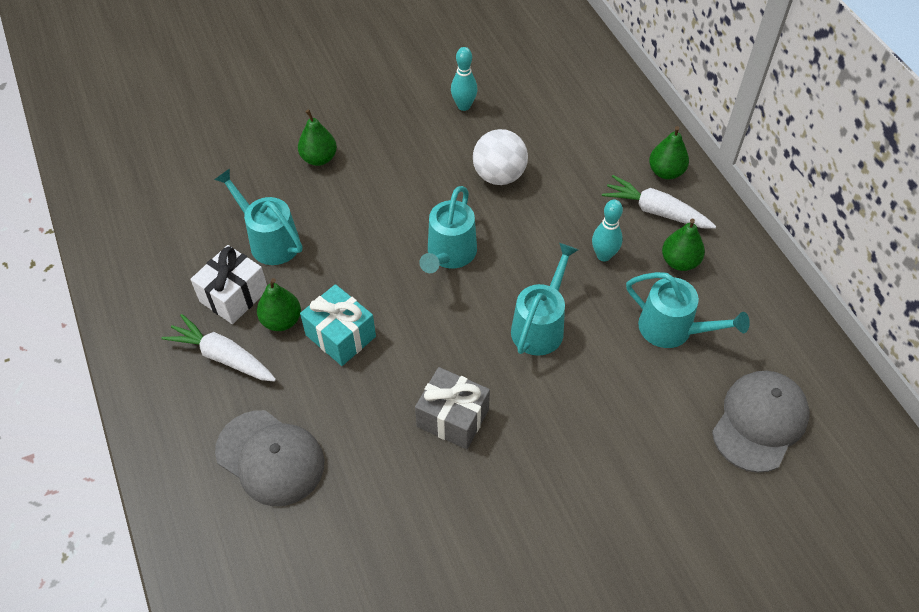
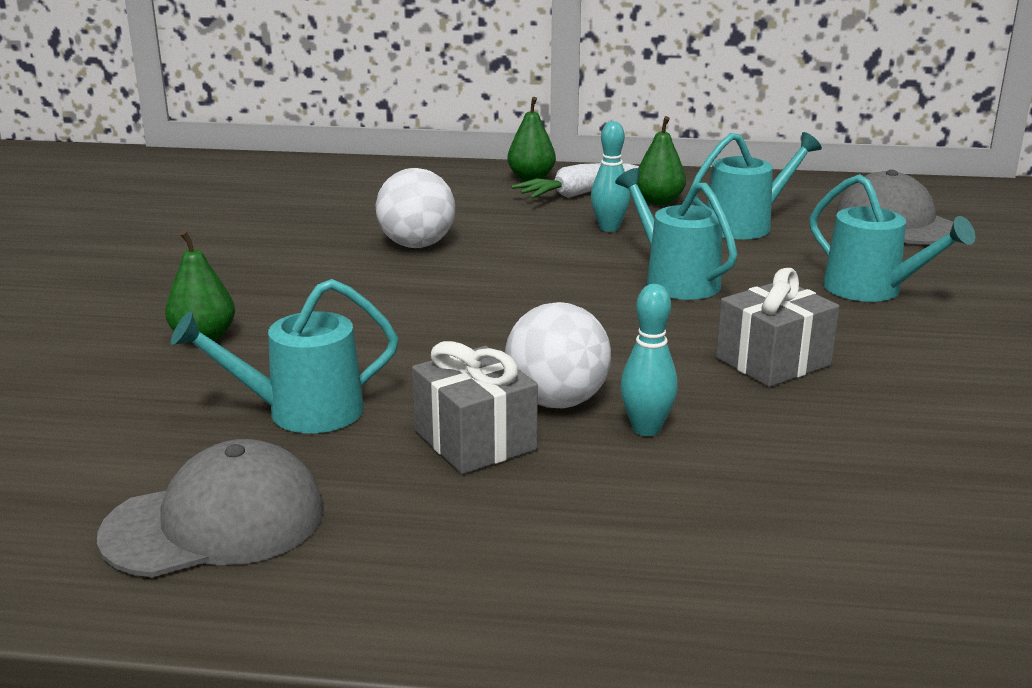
camera: 60 degrees left, 30 degrees down
(222, 356) = (488, 511): white carrot -> none
(234, 295) = (372, 469): white gift -> none
(270, 458) = (739, 515): grey cap -> grey cap (215, 522)
(281, 320) = (475, 440): green pear -> grey gift
(340, 336) = (557, 401): turquoise gift -> white ball
(449, 254) = (503, 300): turquoise watering can -> turquoise watering can (872, 290)
(464, 106) = (274, 235): turquoise bowling pin -> turquoise bowling pin (646, 429)

